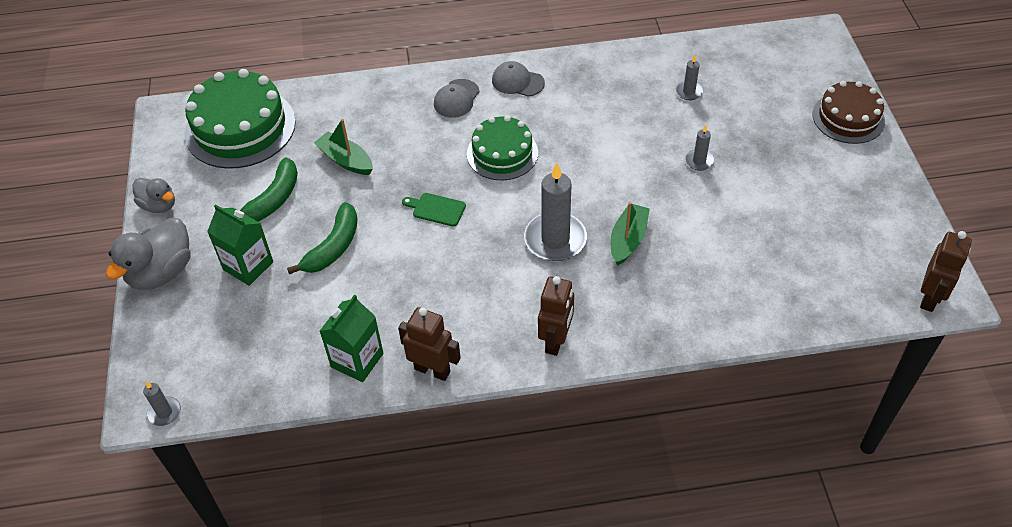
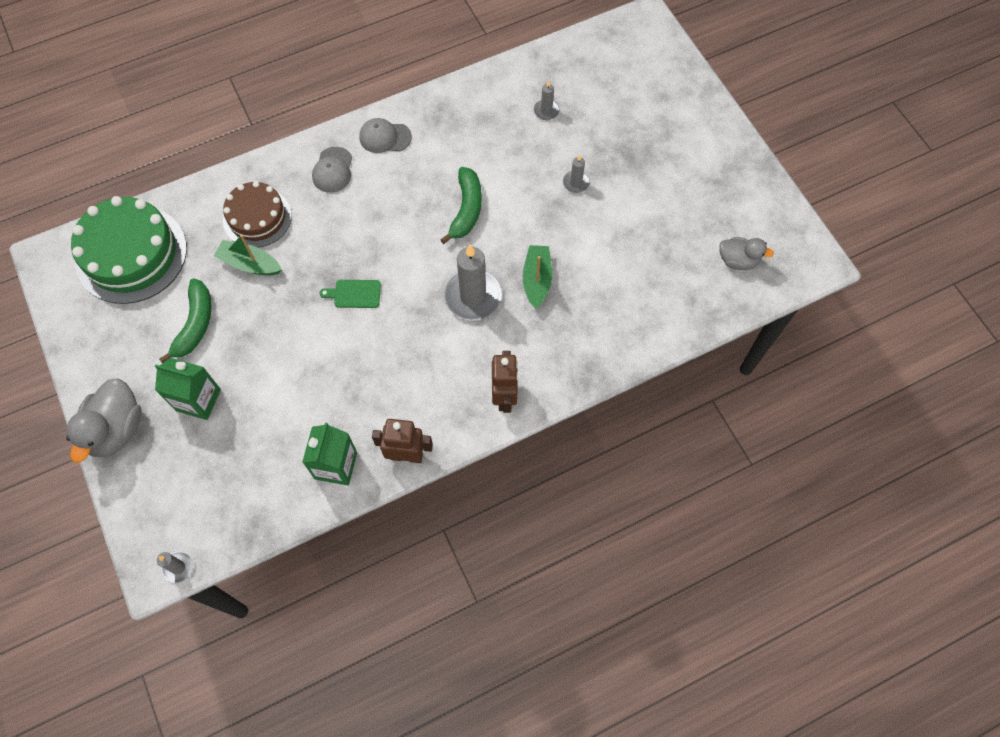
camera: 20 degrees left, 15 degrees up
(159, 205) = (84, 360): grey duck -> grey duck (738, 260)
(333, 247) = (272, 359): green banana -> green banana (466, 209)
(502, 153) = (396, 219): green cake -> none
(848, 118) = (692, 105): brown cake -> brown cake (257, 217)
(930, 298) = (801, 269): brown robot -> none

